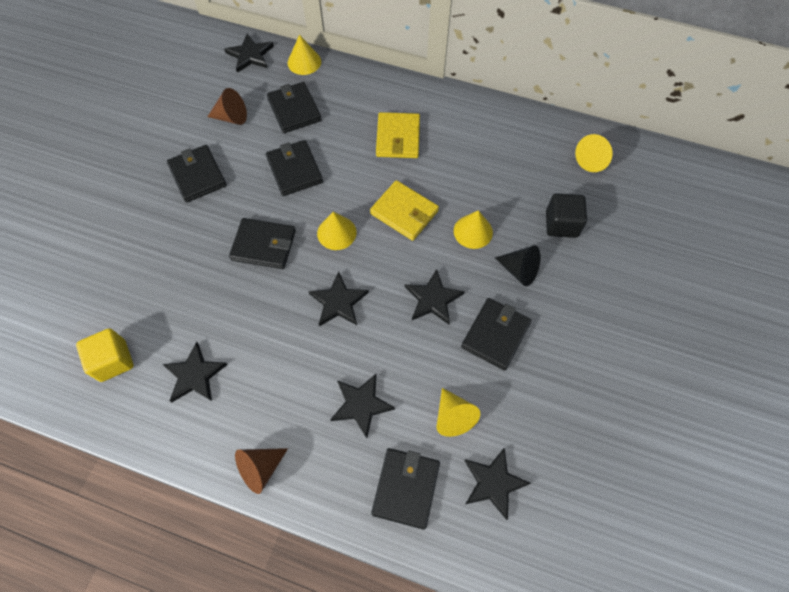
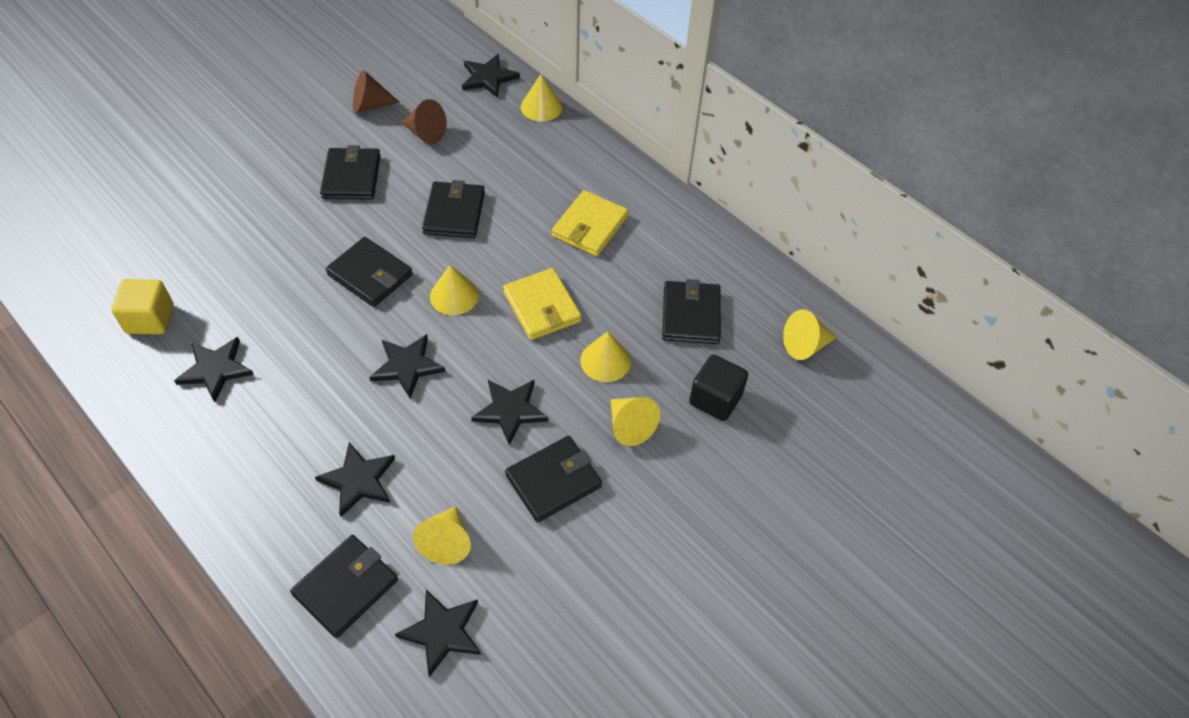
camera: 25 degrees right, 10 degrees down
(260, 468) = (215, 491): brown cone -> brown cone (370, 105)
(294, 110) = (496, 151): black wallet -> black wallet (691, 315)
(519, 270) = (630, 426): black cone -> yellow cone

